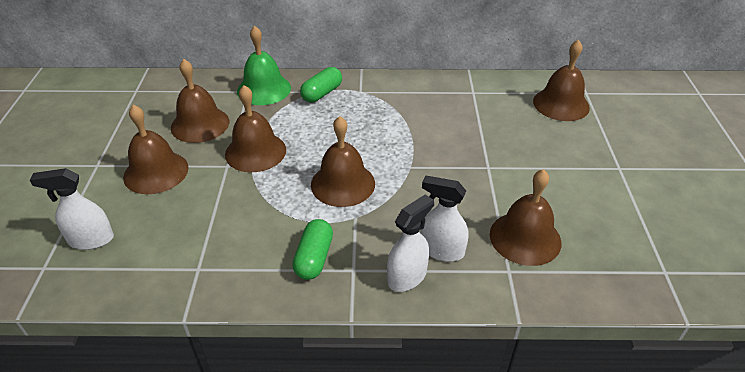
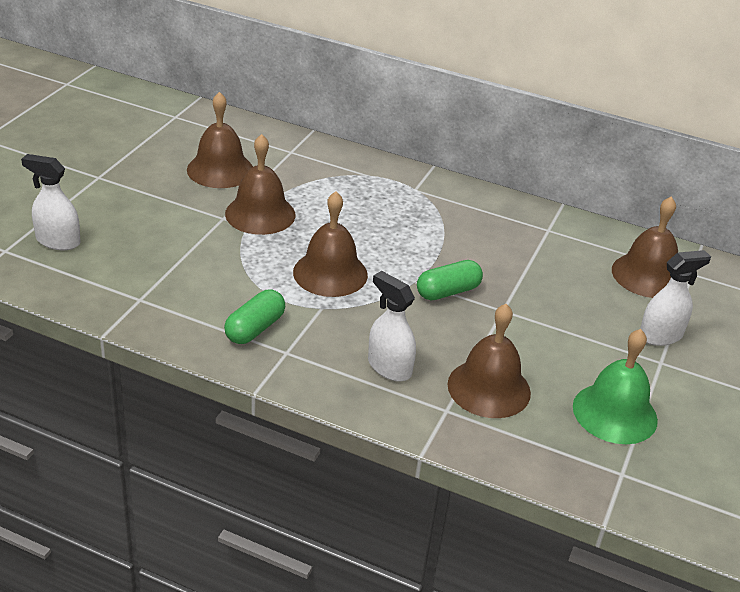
camera: 20 degrees right, 5 degrees down
(156, 172) = (150, 201): brown bell -> none
(264, 89) = (309, 155): green bell -> green bell (615, 413)
(322, 93) = (370, 178): green capsule -> green capsule (448, 291)
(407, 276) = (336, 377): white spray bottle -> white spray bottle (660, 336)

